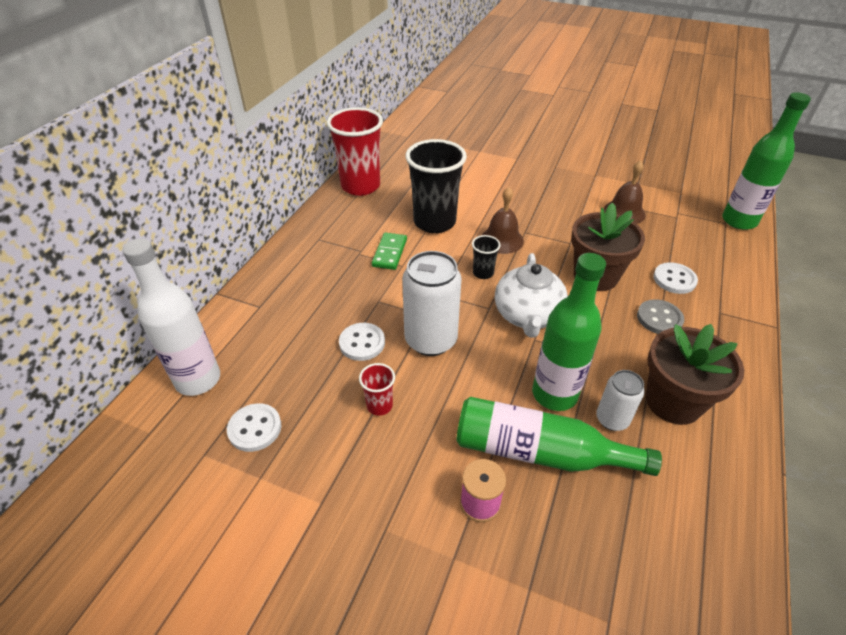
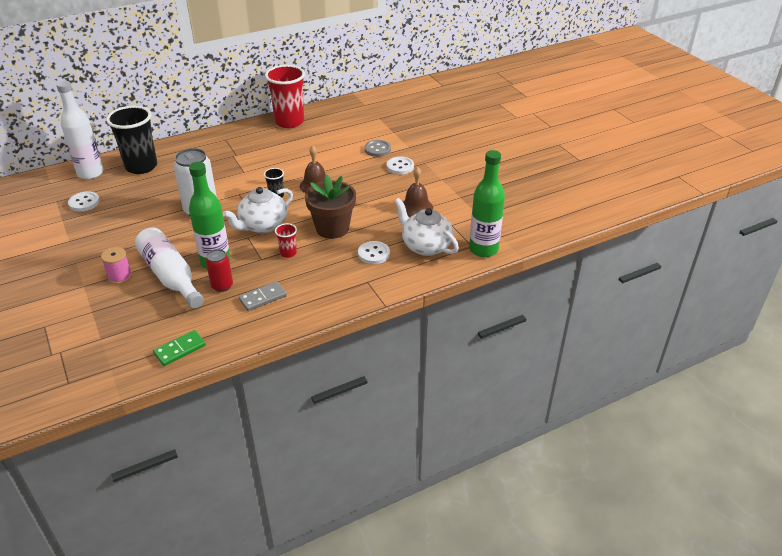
camera: 40 degrees right, 5 degrees down
(362, 343) = (171, 195): white button -> white button (400, 167)
(379, 405) = (139, 222): red cup -> red cup (288, 253)
(389, 253) = (247, 163): green domino -> green domino (180, 349)
(434, 222) = (296, 159): black cup -> black cup (141, 166)
(539, 452) = (171, 276): green bottle -> white bottle
(612, 419) = (222, 286): white can -> red can
(659, 318) = (327, 264): grey button -> grey button (377, 149)
(673, 401) = (263, 298): brown flower pot -> grey domino
(697, 245) = (425, 246): none -> white teapot

